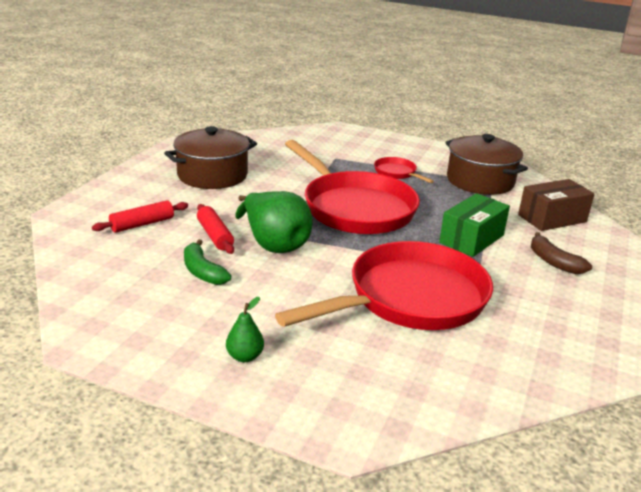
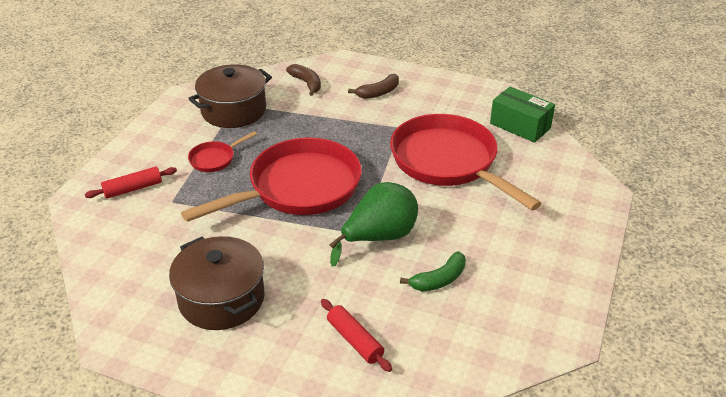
camera: 90 degrees left, 10 degrees up
(215, 235) = (370, 279): red rolling pin -> red rolling pin (133, 189)
(245, 356) = (549, 242): green pear -> none
(471, 239) = (349, 126): green box -> green box (520, 126)
(552, 218) = (306, 83): brown box -> brown banana

